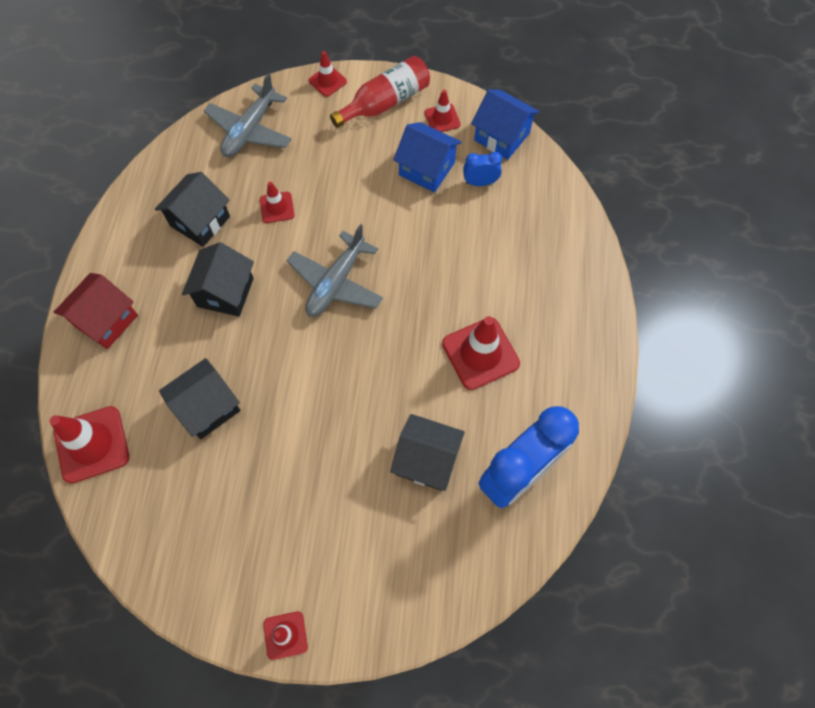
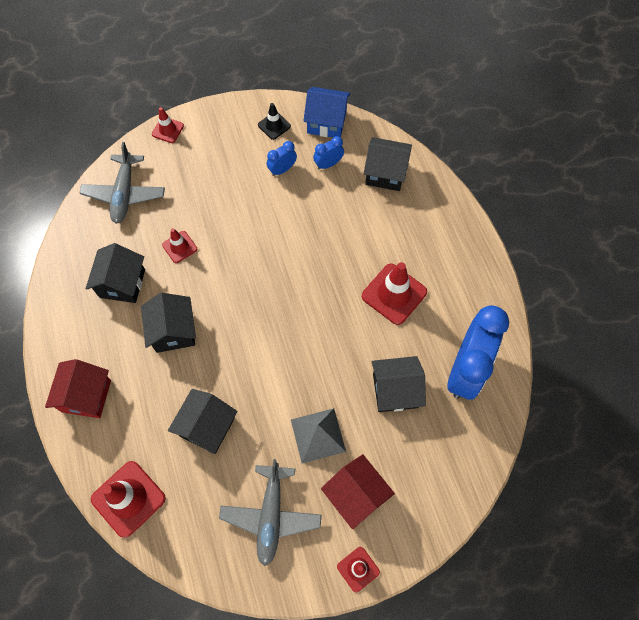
camera: 25 degrees left, 0 degrees up
(318, 470) = (318, 435): none -> grey pyramid
(325, 553) = (356, 494): none -> red house
(336, 282) = (258, 286): grey plane -> grey plane (271, 515)
(385, 103) = (223, 130): red bottle -> none
(427, 169) = (282, 169): blue house -> blue clock
(442, 118) = (274, 126): red traffic cone -> black traffic cone
(539, 217) = (385, 173): none -> black house

